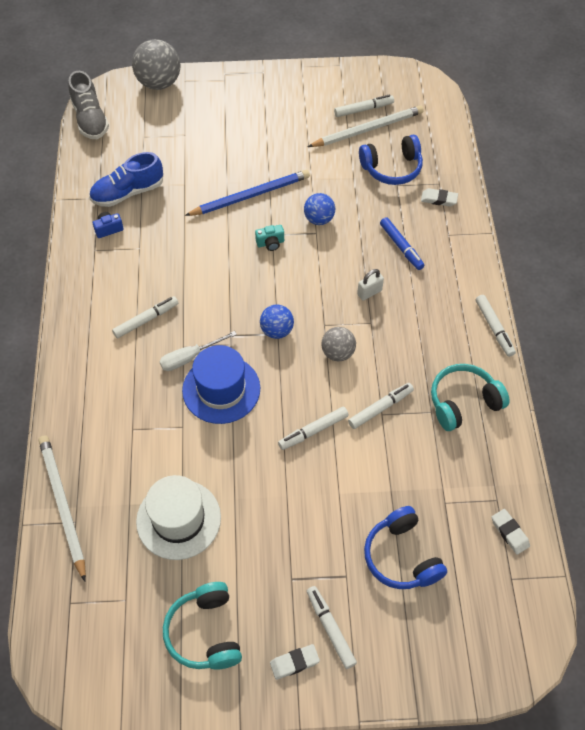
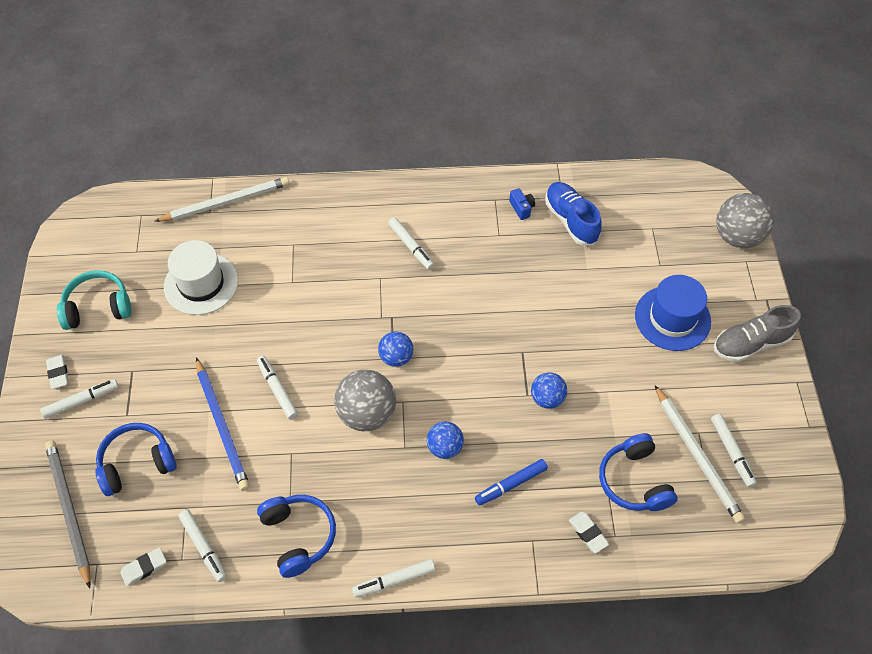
camera: 90 degrees right, 0 degrees up
(90, 119) = (670, 180): grey shoe -> grey shoe (750, 343)
(189, 358) = (366, 284): white screwdriver -> none
(221, 389) = (330, 311): blue hat -> blue hat (672, 318)
(250, 196) = (576, 330): blue pencil -> blue pencil (222, 425)
(270, 243) = (510, 350): turquoise camera -> none
(338, 353) = (367, 413): grey ball -> grey ball, size x1.67
(369, 292) = (445, 447): white padlock -> blue ball
(380, 408) = (298, 452): white marker -> white marker (203, 547)
(439, 199) = (588, 533): white eraser -> white eraser turned 45 degrees counterclockwise
(460, 617) = (69, 511): none -> grey pencil
(463, 402) = (299, 536): turquoise headphones -> blue headphones

